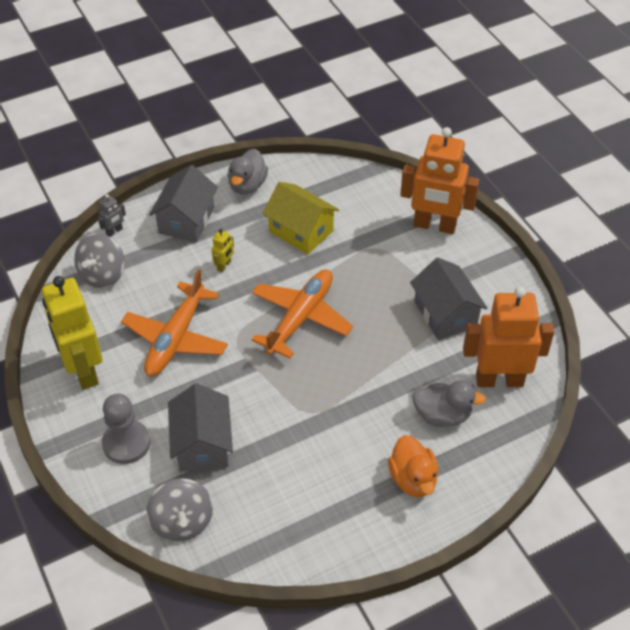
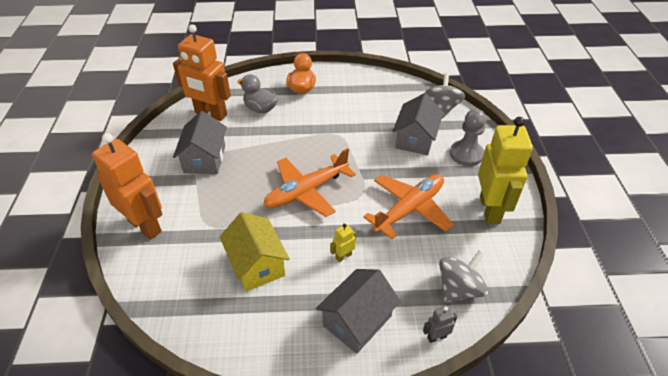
camera: 155 degrees left, 5 degrees down
(247, 185) = (274, 341): grey duck -> none

